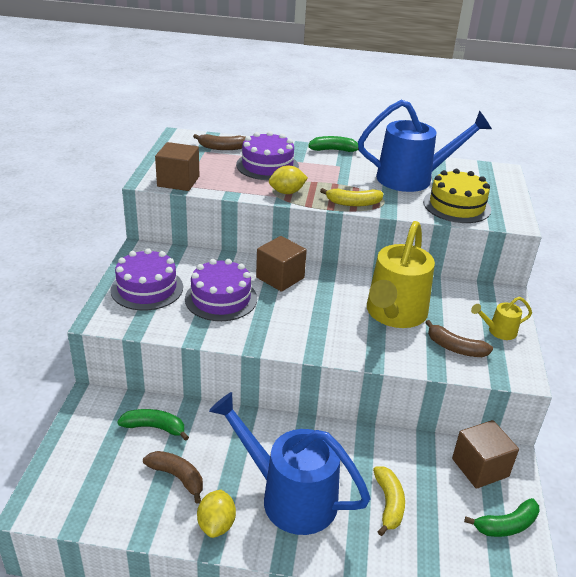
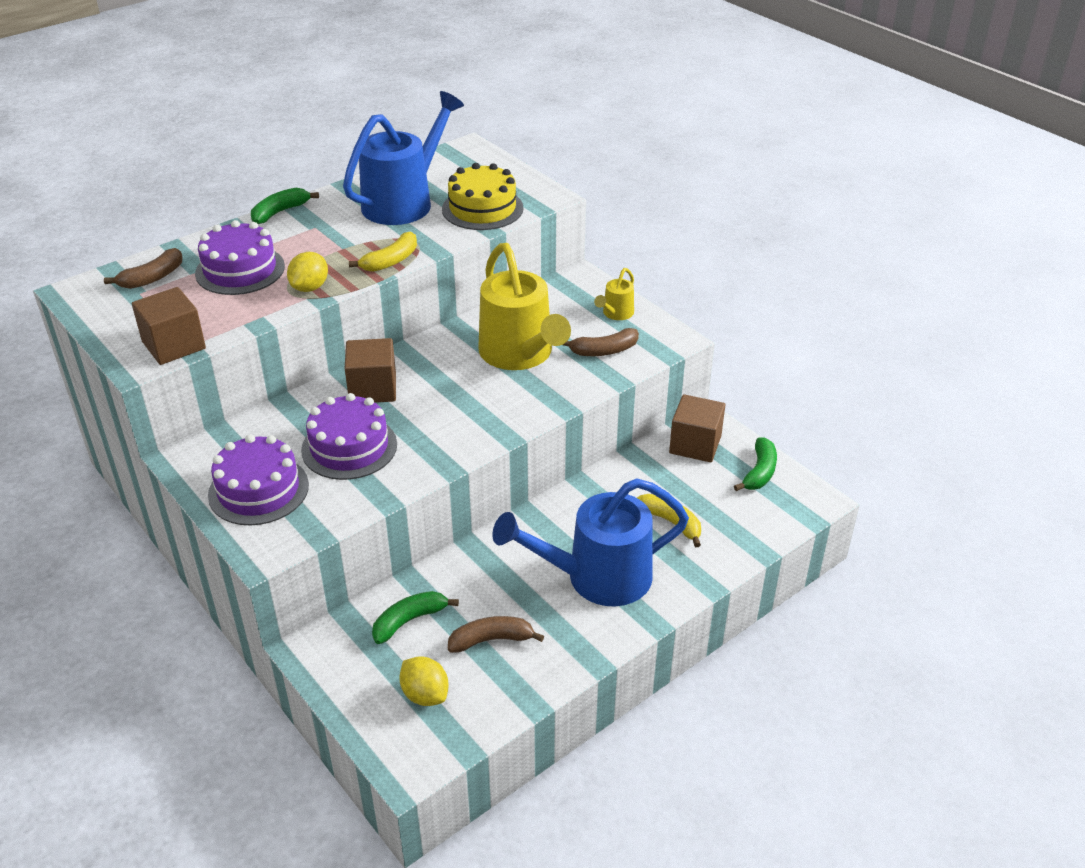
camera: 45 degrees left, 5 degrees up
(216, 524) = (574, 644): yellow lemon -> yellow lemon (425, 695)

